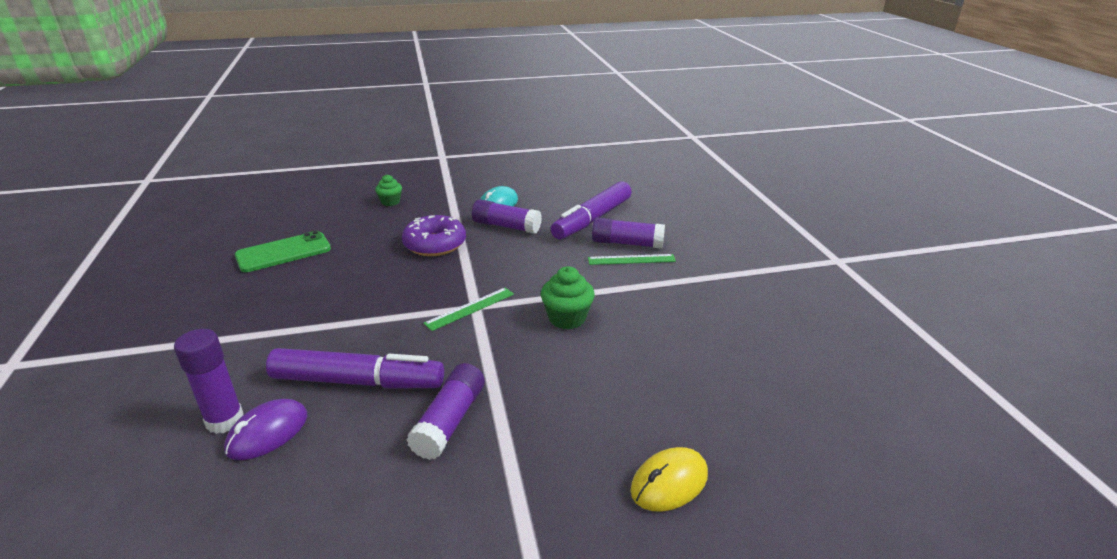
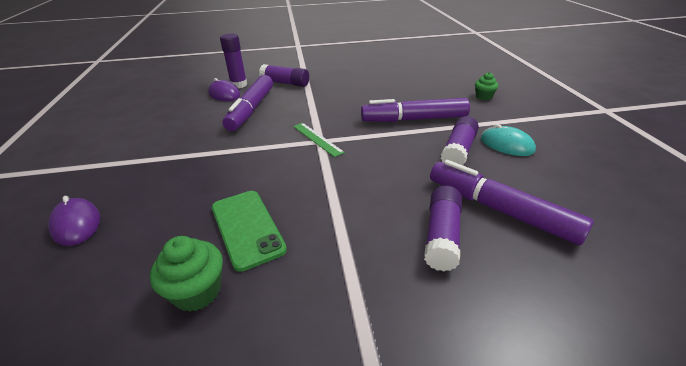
camera: 95 degrees right, 5 degrees up
(283, 252) = (394, 74): green phone -> green phone (247, 228)
(435, 244) = (414, 119): purple donut -> purple marker
(449, 421) = (200, 138): purple glue stick -> purple glue stick (285, 83)
(567, 318) = (292, 184): green cupcake -> green cupcake (197, 292)
(631, 260) = (400, 236): green ruler -> none
(669, 482) = (76, 224): yellow mouse -> purple mouse

